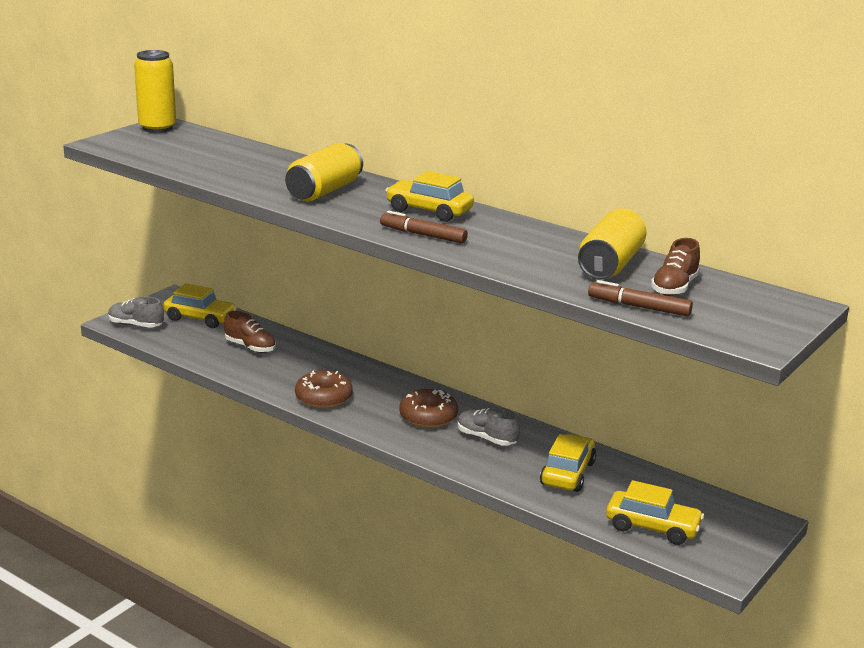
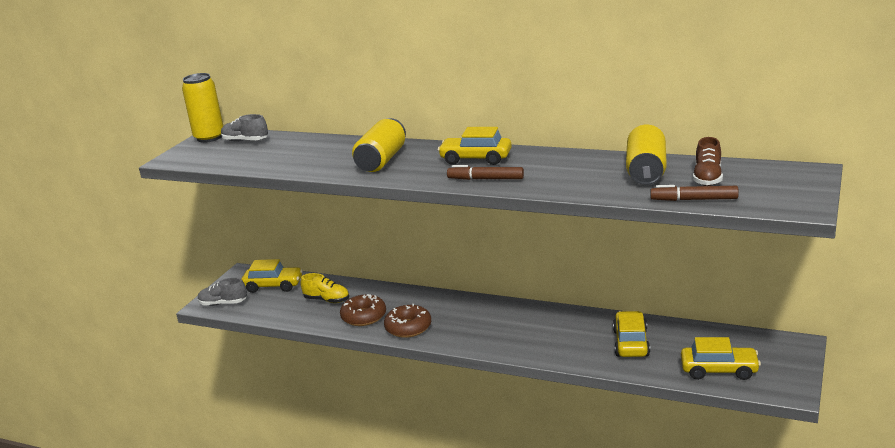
camera: 10 degrees left, 0 degrees up
(250, 347) = (327, 300): brown shoe -> yellow shoe
(428, 417) = (499, 323): brown donut -> brown donut (364, 316)
(486, 438) = (553, 330): grey shoe -> grey shoe (245, 141)

